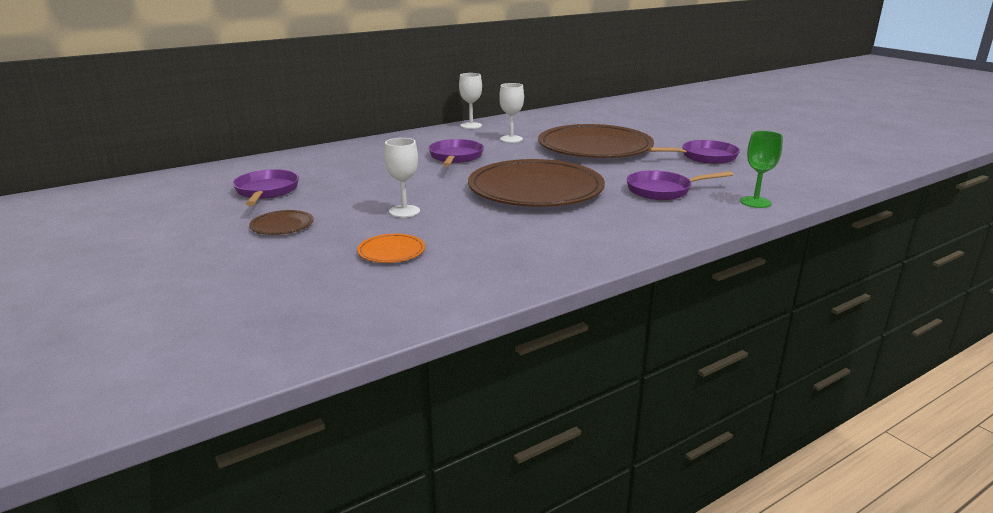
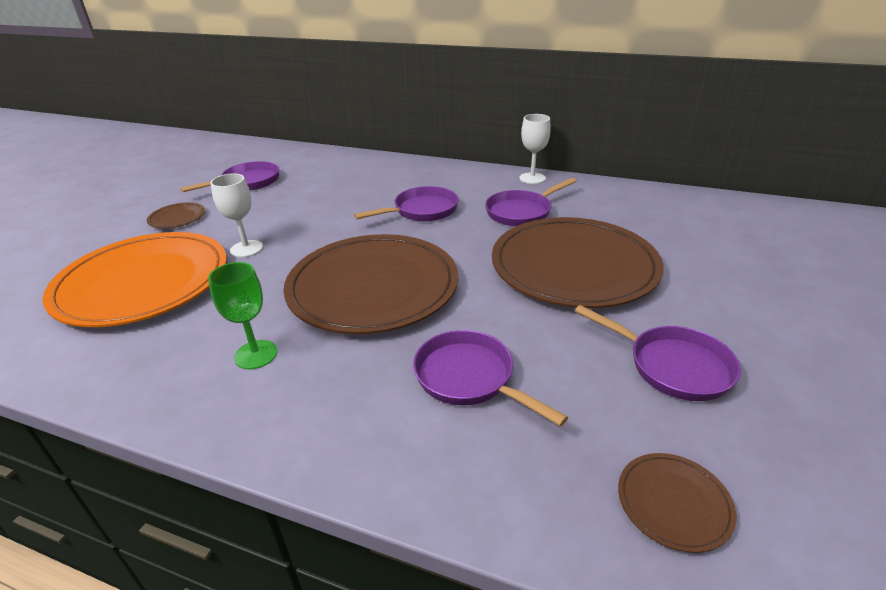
camera: 55 degrees right, 10 degrees up
(391, 251) = (143, 283): orange plate -> orange plate, size x2.49
(511, 139) = (522, 212): white goblet -> purple pan
(755, 202) = (519, 495): green goblet -> green goblet (256, 354)
(784, 182) = (673, 503): none -> brown plate

